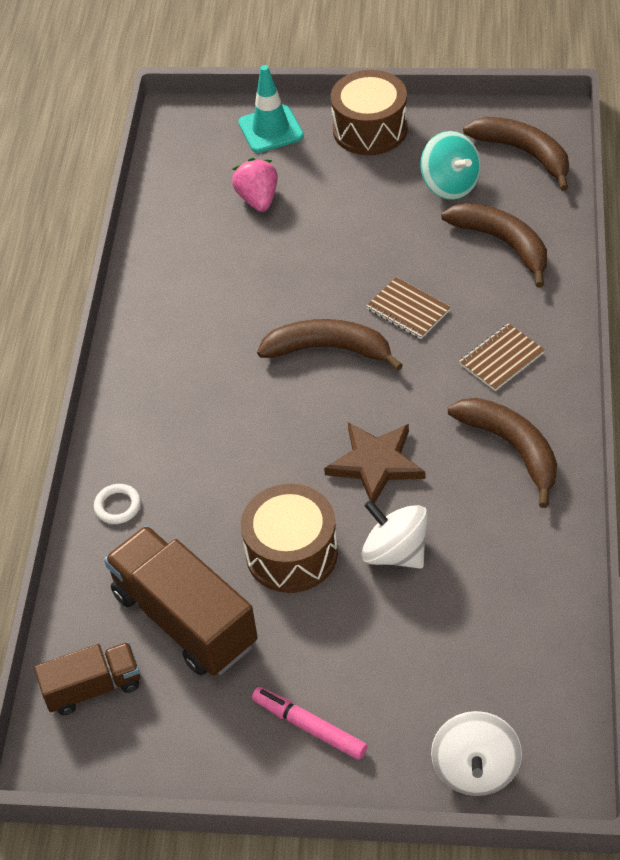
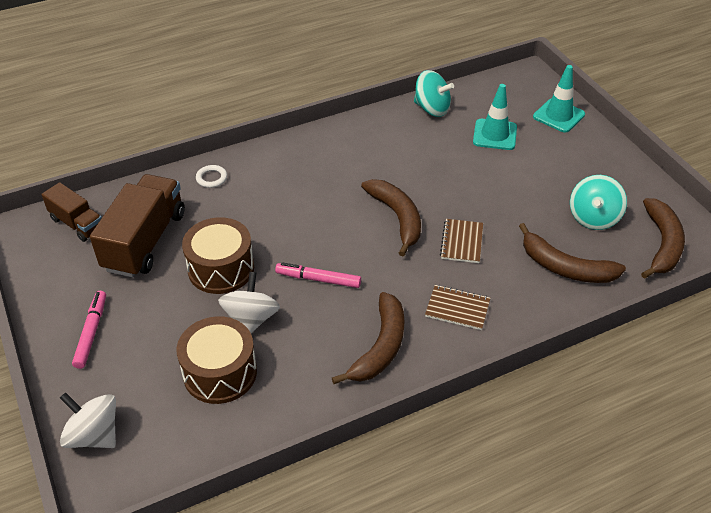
camera: 55 degrees right, 5 degrees down
(164, 233) = (432, 109): none -> turquoise spinning top
(258, 199) = (495, 135): pink strawberry -> turquoise traffic cone
(370, 129) = (604, 159): brown drum -> brown drum (220, 372)
(375, 464) = (318, 279): brown star -> pink marker
(475, 769) = (94, 435): white spinning top -> white spinning top turned 60 degrees clockwise
(503, 244) = (565, 267): brown banana -> brown banana turned 105 degrees clockwise

